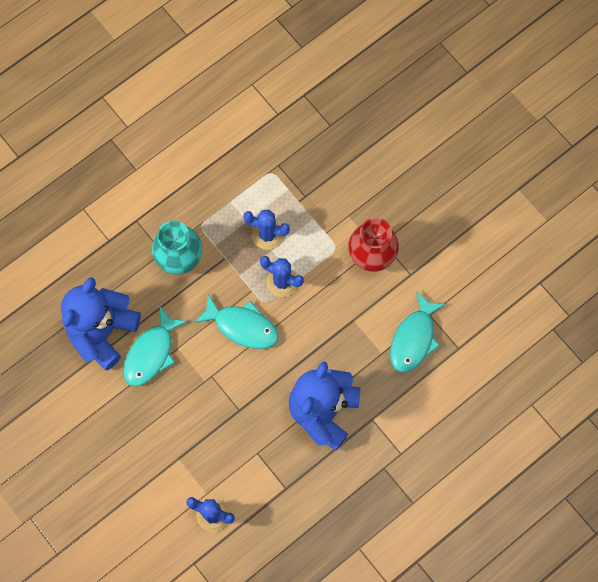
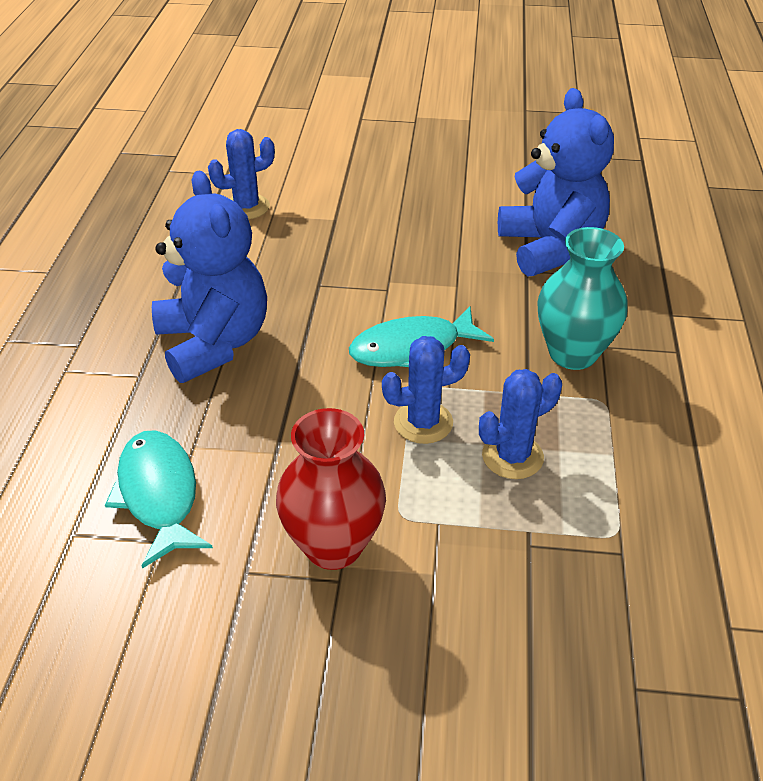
camera: 135 degrees right, 30 degrees down
(151, 353) = (476, 265): turquoise fish -> none

